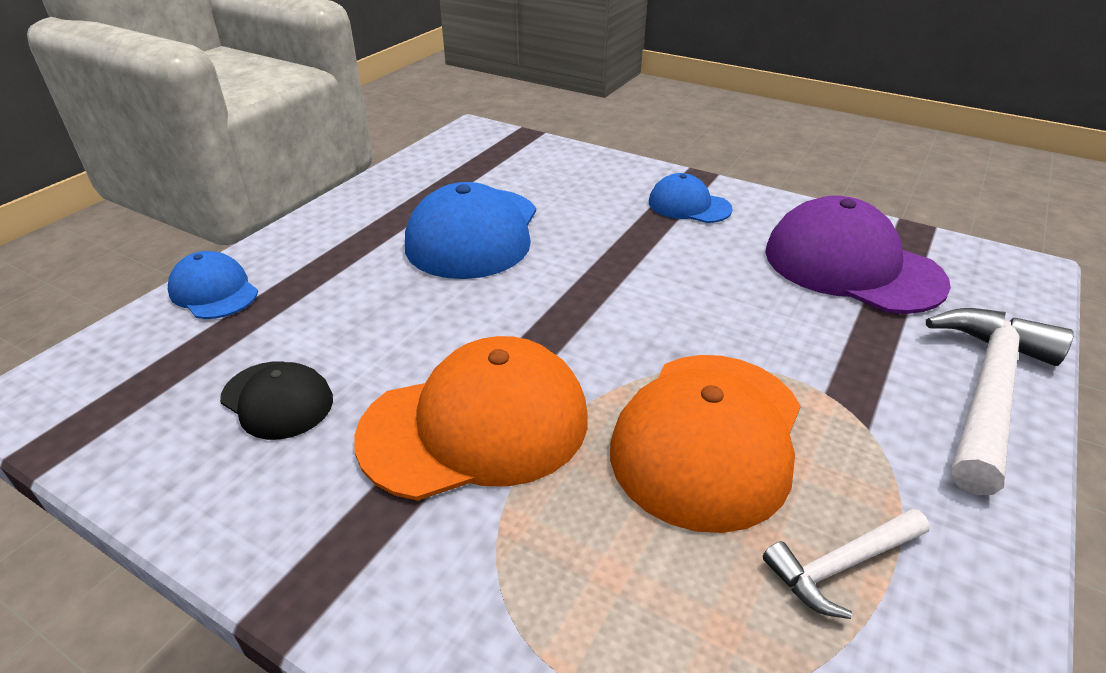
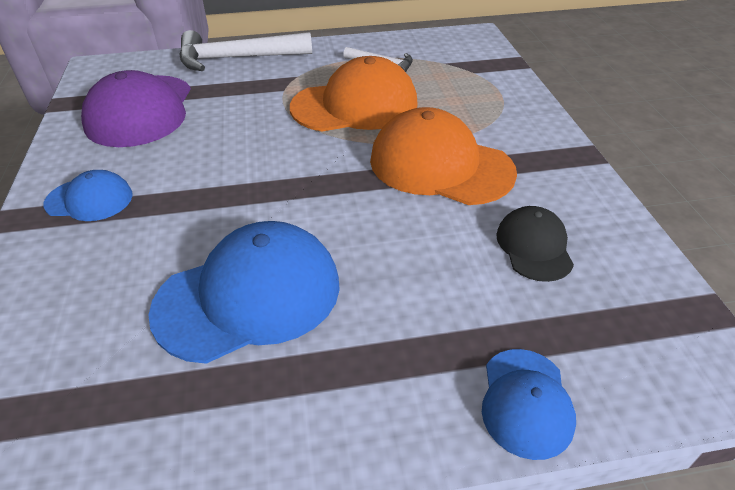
camera: 130 degrees left, 5 degrees up
(689, 205) = (89, 200): blue cap -> blue cap turned 75 degrees counterclockwise

